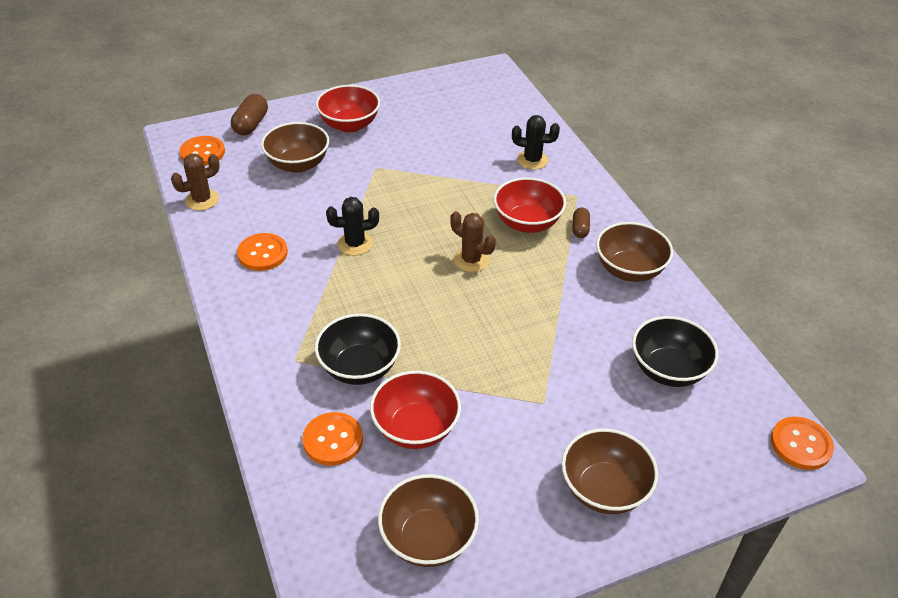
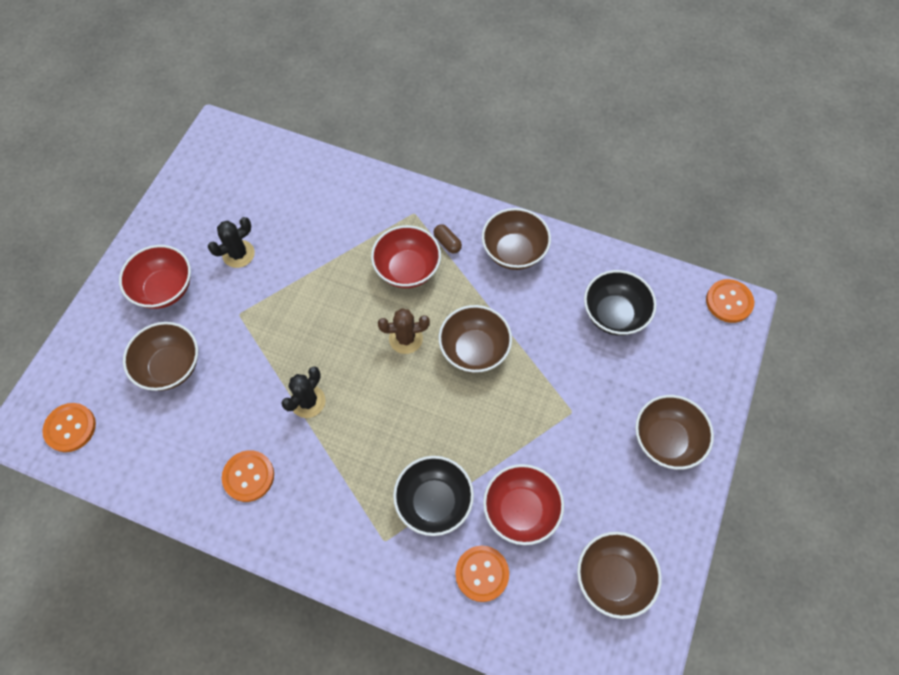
camera: 45 degrees left, 20 degrees up
(202, 200) = (133, 474): brown cactus -> none
(251, 124) = (76, 361): brown capsule -> none
(514, 304) = (474, 350): none -> brown bowl
(532, 160) = (348, 204): black cactus -> black cactus (238, 254)

